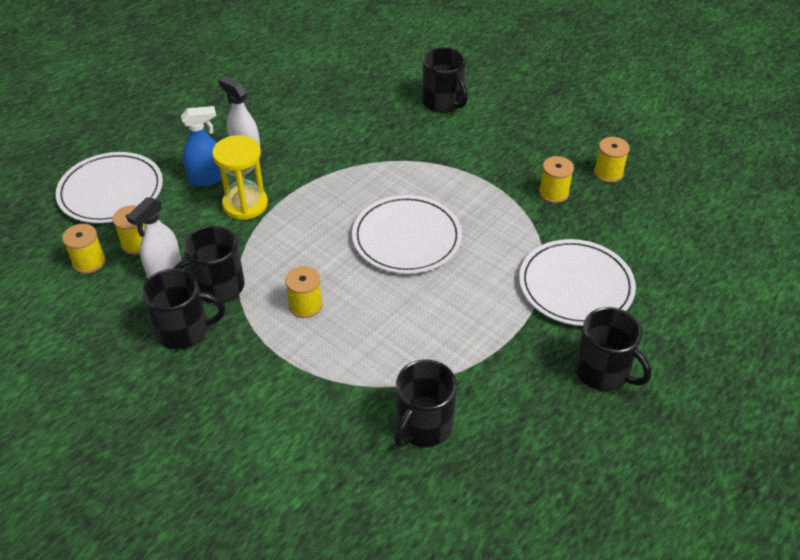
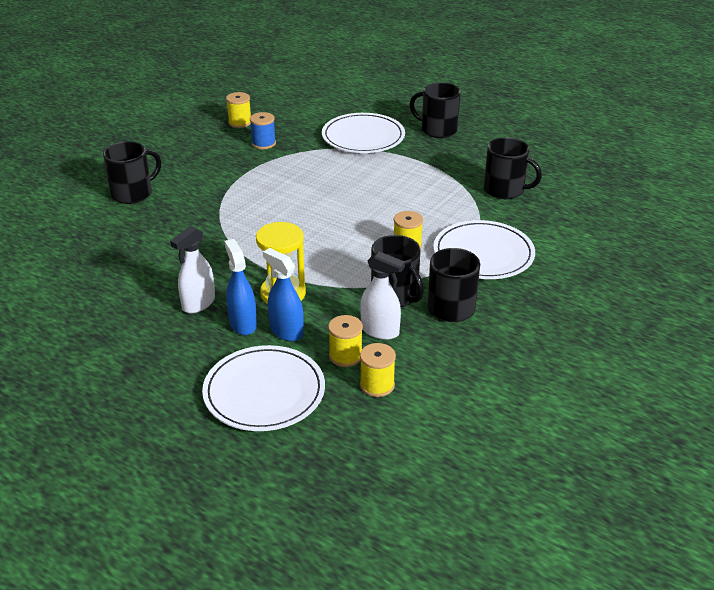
camera: 95 degrees left, 10 degrees down
(187, 205) = (286, 331): none -> blue spray bottle
(406, 238) = (321, 204): white plate -> white plate (483, 254)
(553, 193) = (263, 143): yellow spool -> blue spool
(603, 371) = (438, 130): black mug -> black mug turned 105 degrees counterclockwise

